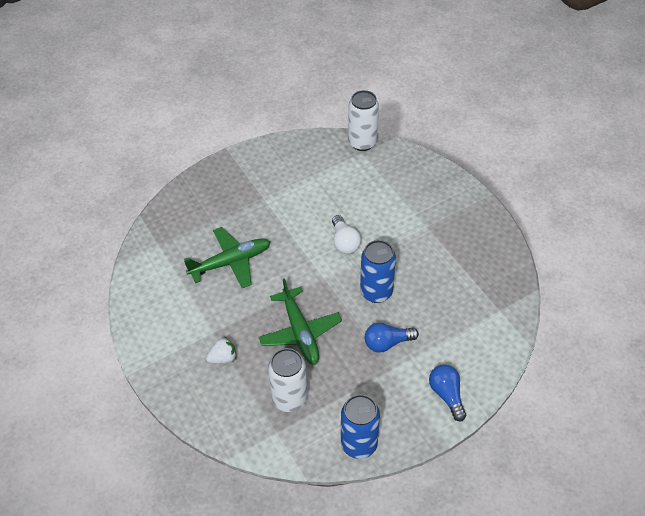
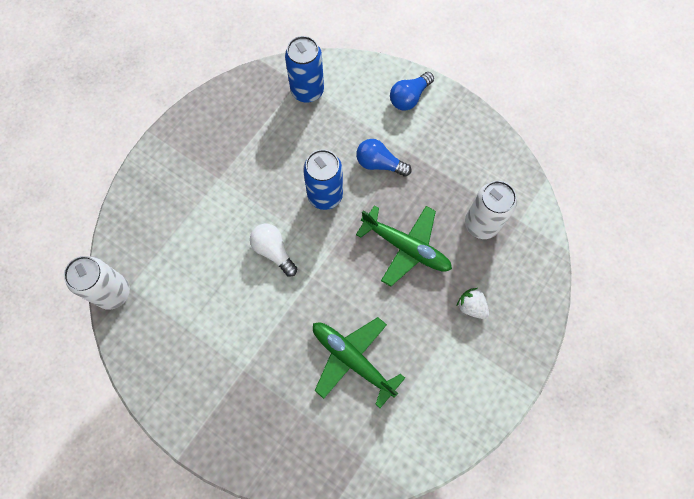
camera: 115 degrees left, 20 degrees up
(299, 332) = (405, 247): green plane -> green plane turned 75 degrees clockwise
(344, 242) = (273, 251): white light bulb -> white light bulb turned 90 degrees counterclockwise
(359, 444) = (493, 148): blue can -> blue can (307, 91)
(387, 343) = (379, 163): blue light bulb -> blue light bulb turned 150 degrees clockwise

